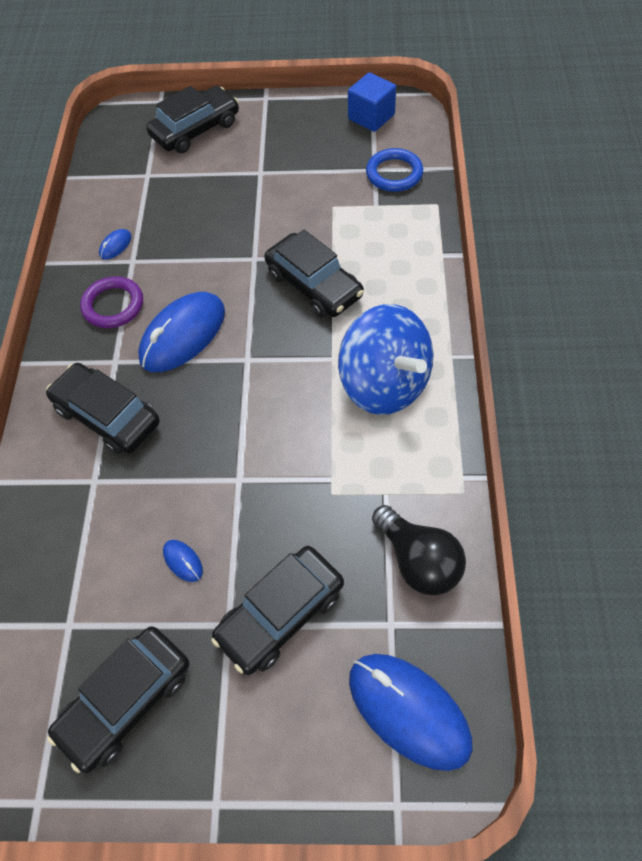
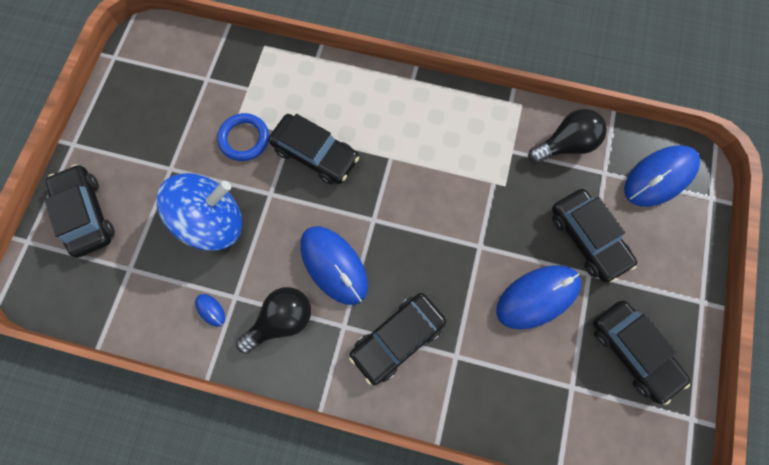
camera: 80 degrees left, 15 degrees up
(113, 305) = (281, 320): purple ring -> black light bulb
(183, 561) = (537, 297): blue mouse -> blue mouse, size x2.40
(314, 285) = (315, 154): black car -> black car turned 60 degrees clockwise
(371, 117) = (142, 65): blue cube -> none
(385, 384) = (424, 128): blue spinning top -> blue spinning top (213, 221)
(394, 173) = (218, 66): blue ring -> blue ring (244, 139)

